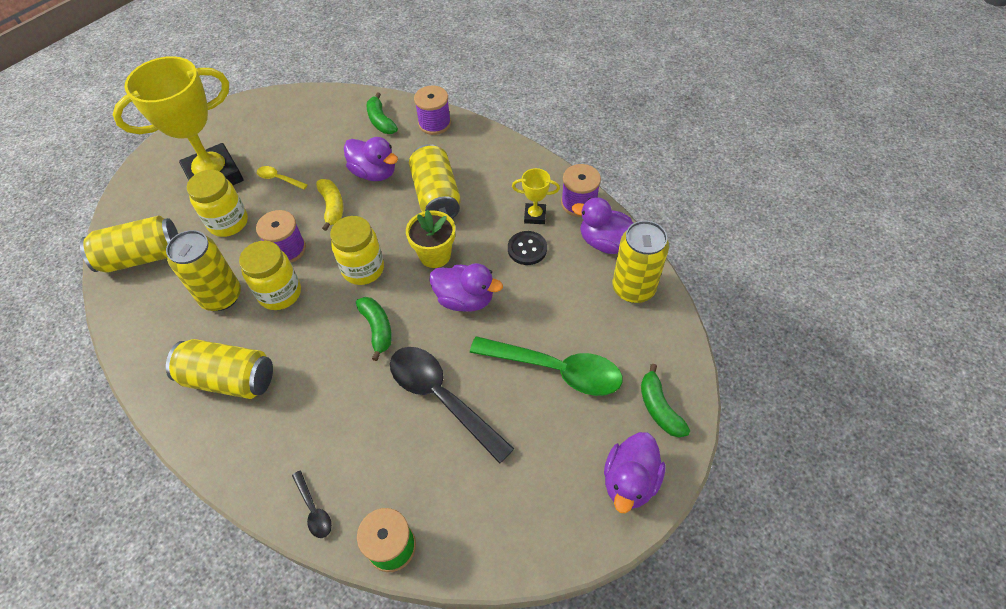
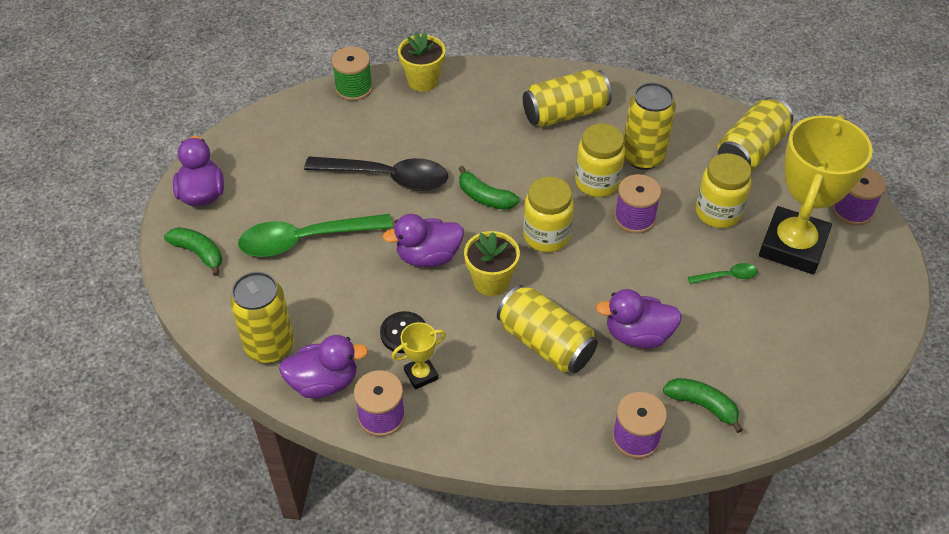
camera: 145 degrees right, 5 degrees down
(146, 179) = (852, 210): none -> purple spool
(278, 179) = (727, 276): yellow spoon -> green spoon
(314, 510) = (423, 81): black spoon -> yellow flower pot
(332, 207) = (639, 276): yellow banana -> none

